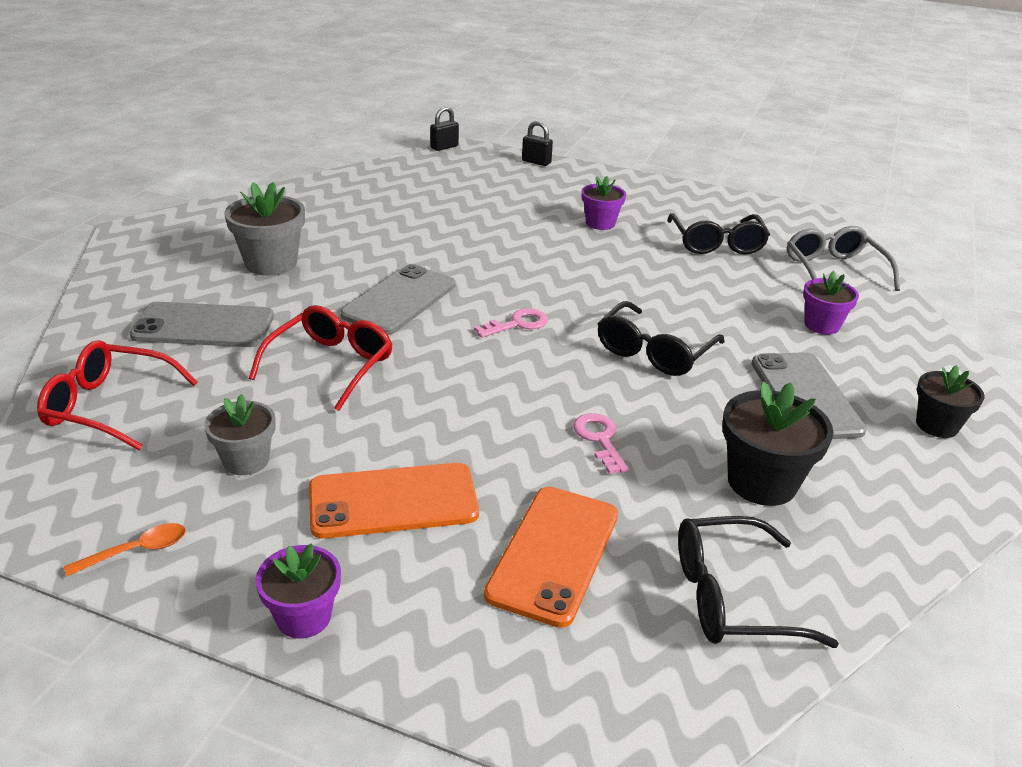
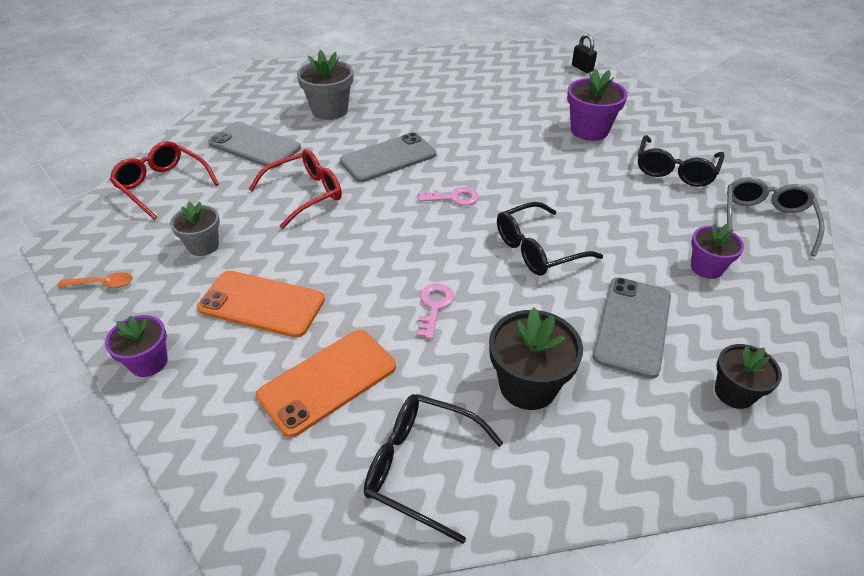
camera: 30 degrees right, 10 degrees up
(444, 147) = (521, 43): black padlock -> none
(600, 223) = (589, 130): purple flower pot -> purple flower pot, size x1.55

